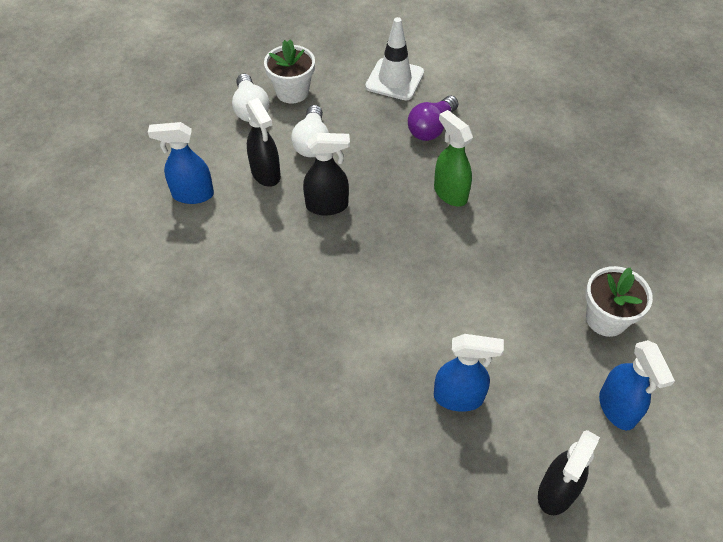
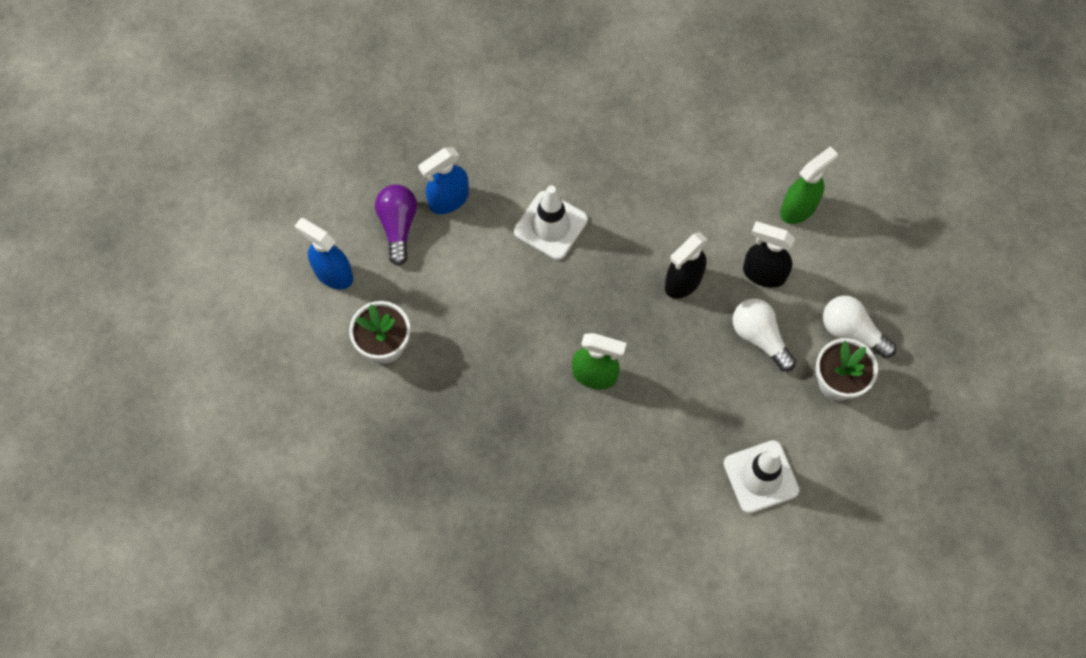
camera: 140 degrees right, 15 degrees up
(192, 194) = (799, 208): blue spray bottle -> green spray bottle
(388, 312) = (550, 225): none -> white traffic cone
(431, 128) = (672, 439): purple light bulb -> purple light bulb (398, 226)
(556, 492) = (339, 184): black spray bottle -> none

